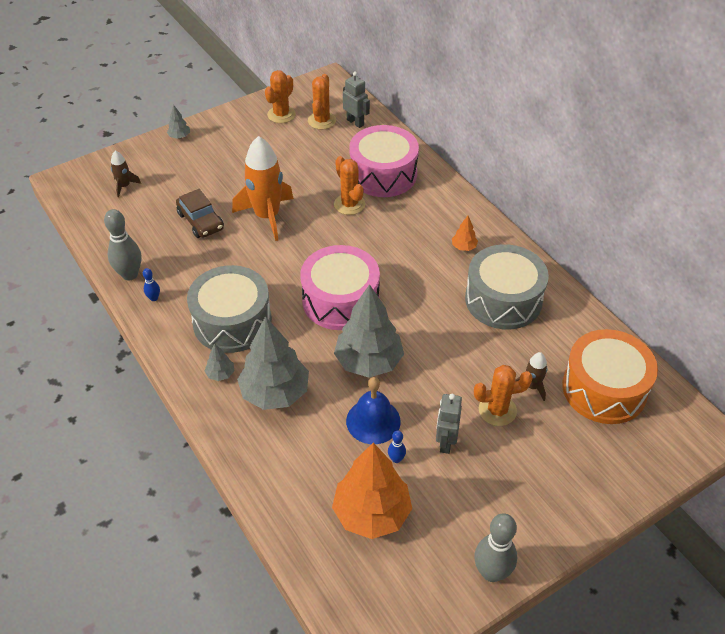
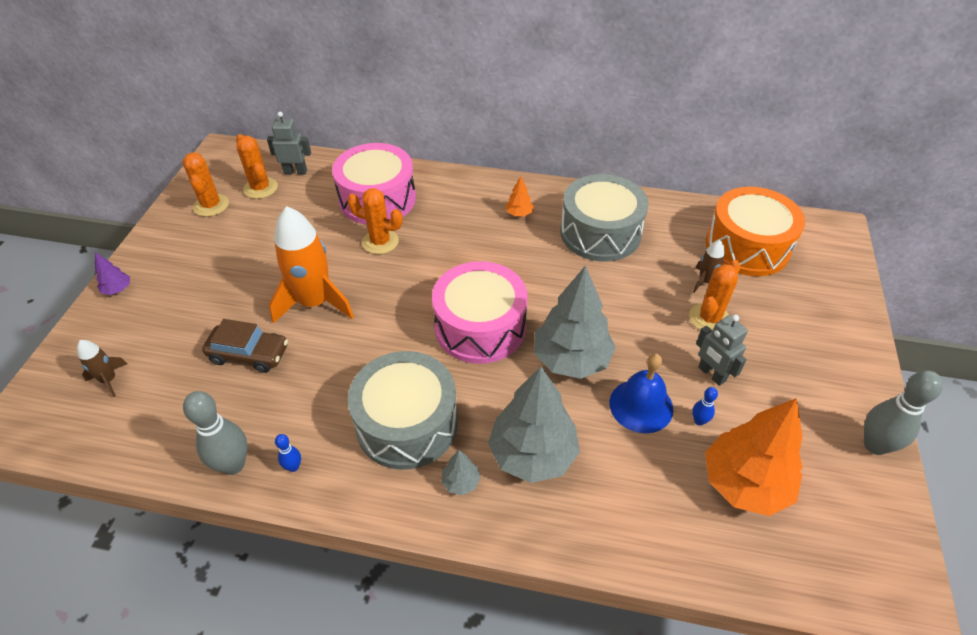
camera: 45 degrees left, 0 degrees up
(179, 136) = (118, 289): grey tree -> purple tree

